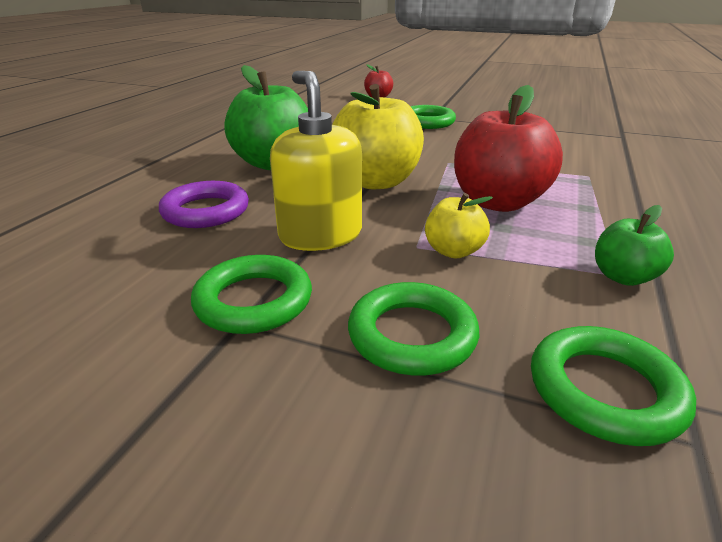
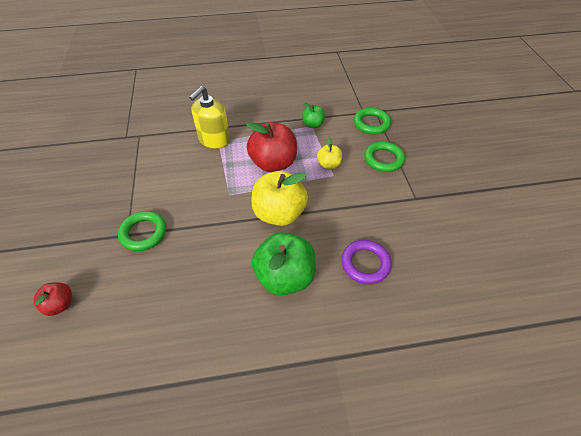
camera: 120 degrees left, 20 degrees up
(254, 301) = (404, 201): green ring -> none
(320, 235) = (349, 207): yellow soap dispenser -> yellow soap dispenser (214, 139)

